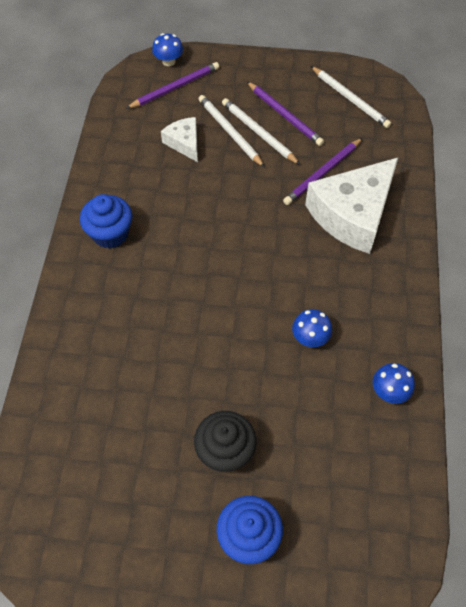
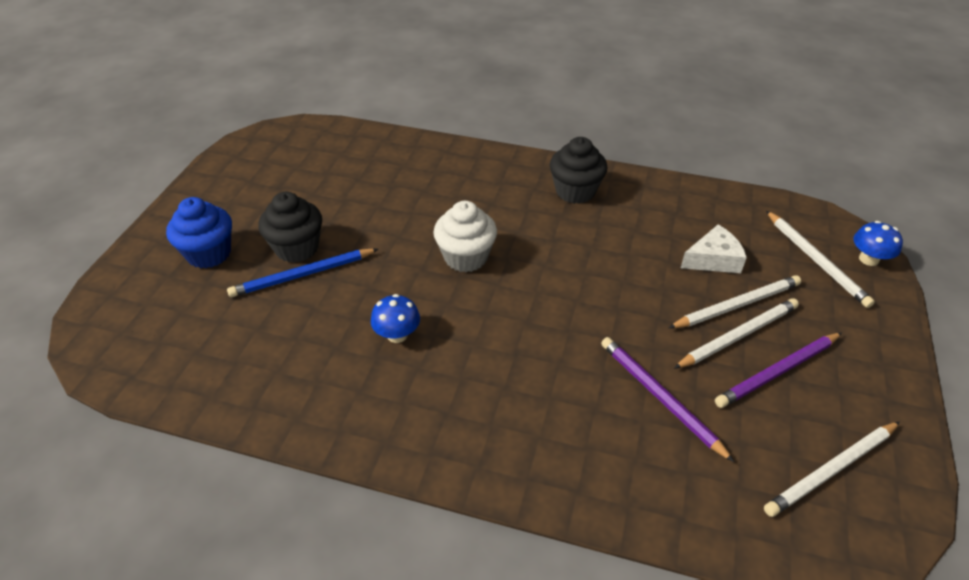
camera: 100 degrees right, 15 degrees down
(110, 234) = (575, 191): blue cupcake -> black cupcake
(175, 87) = (816, 260): purple pencil -> white pencil
(212, 305) = (466, 257): none -> white cupcake
(260, 433) = (302, 275): none -> blue pencil
(352, 214) = (579, 419): white cheese -> none
(389, 391) = (297, 398): blue mushroom -> none

